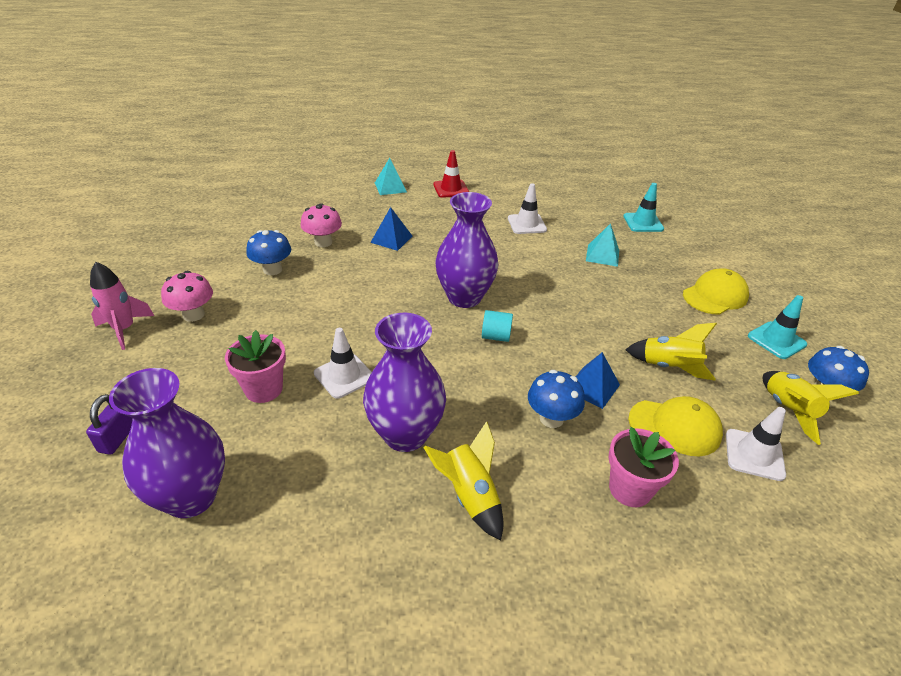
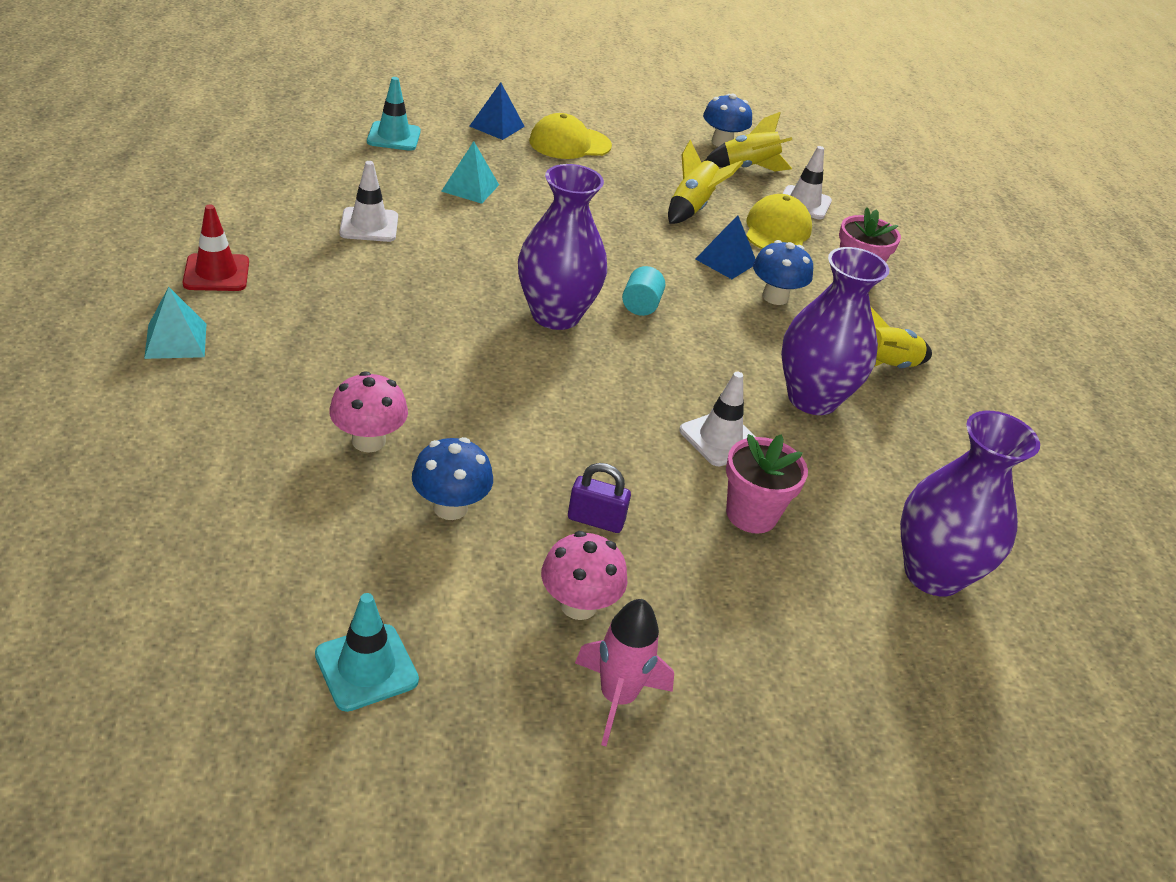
camera: 90 degrees left, 0 degrees up
(117, 438) = (860, 660): purple padlock -> purple padlock (595, 520)
(391, 239) = (378, 361): blue pyramid -> blue pyramid (497, 126)
(715, 296) = (569, 143): yellow cap -> yellow cap turned 75 degrees counterclockwise
(776, 340) = (649, 138): turquoise traffic cone -> turquoise traffic cone (366, 667)

